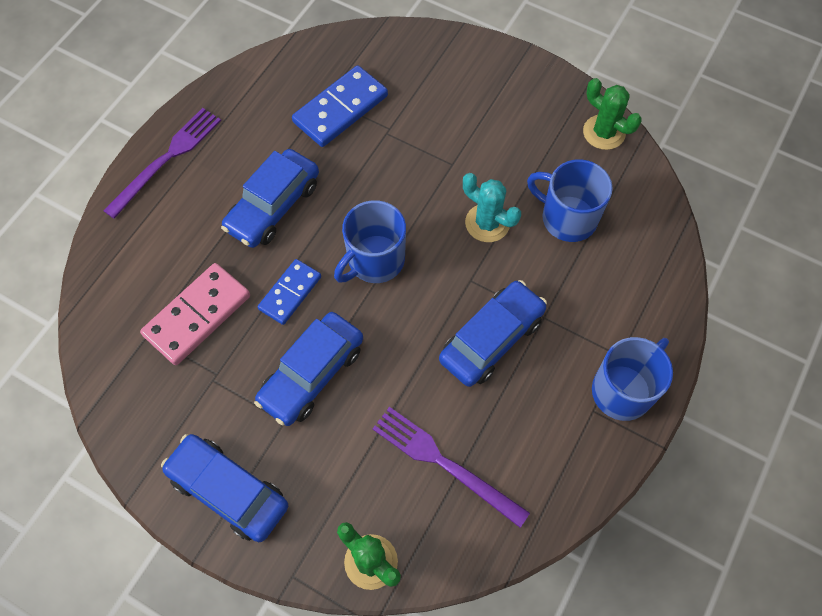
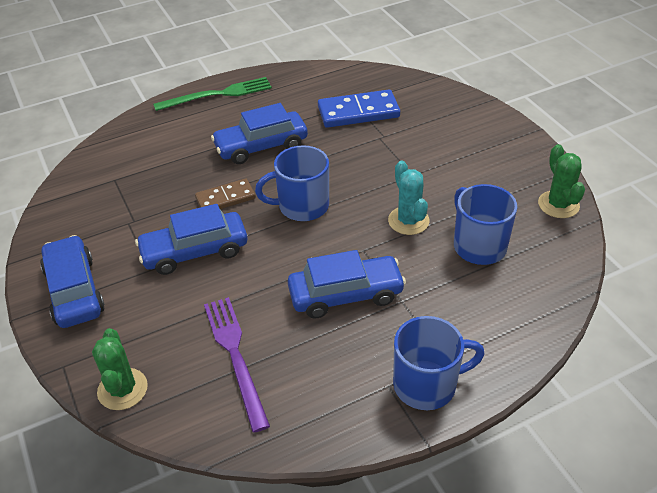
camera: 35 degrees right, 20 degrees down
(166, 159) = (217, 94): purple fork -> green fork
(197, 315) = (154, 183): pink domino -> none
(290, 293) = (225, 198): blue domino -> brown domino

